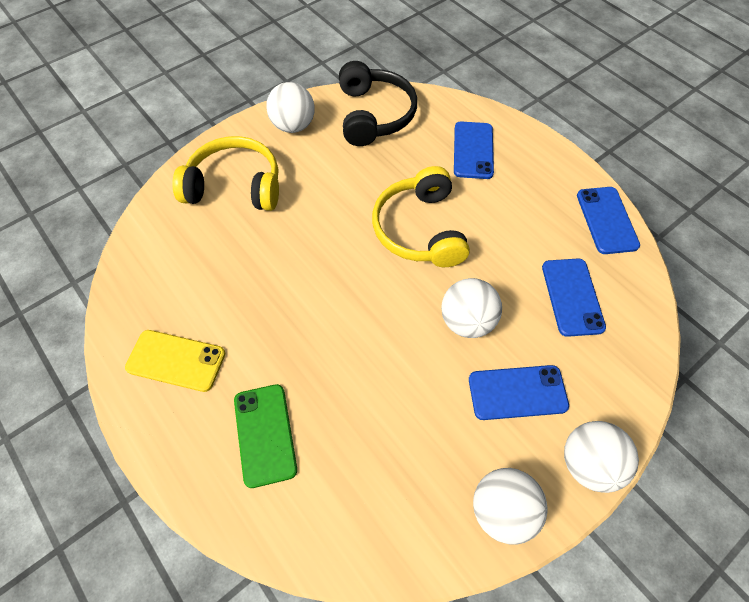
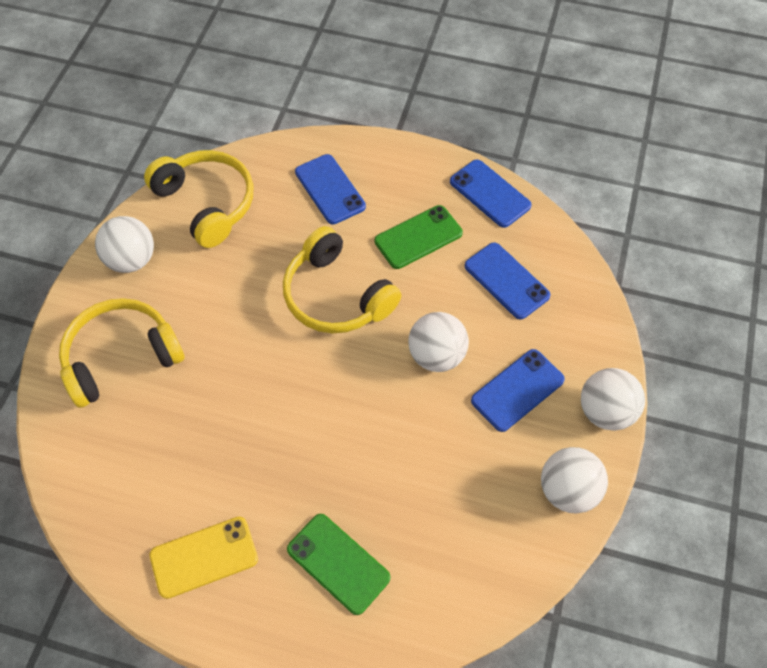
camera: 35 degrees left, 0 degrees up
(374, 115) = (207, 203): black headphones -> yellow headphones
(519, 221) = (418, 237): none -> green phone

